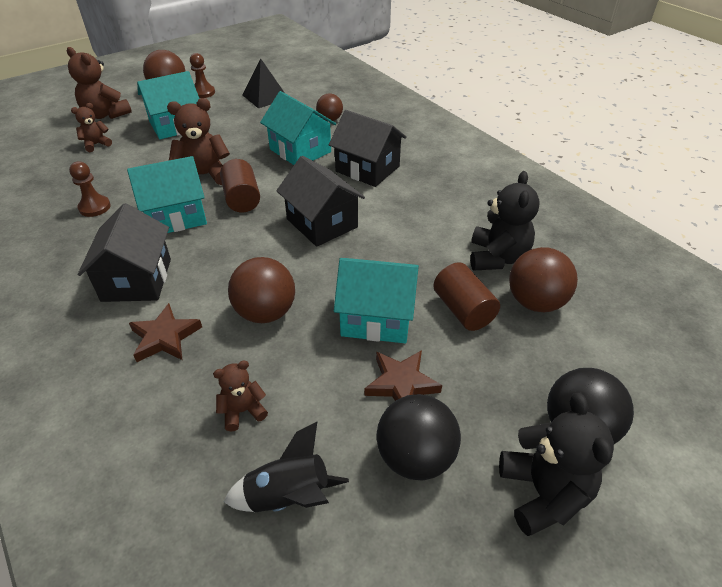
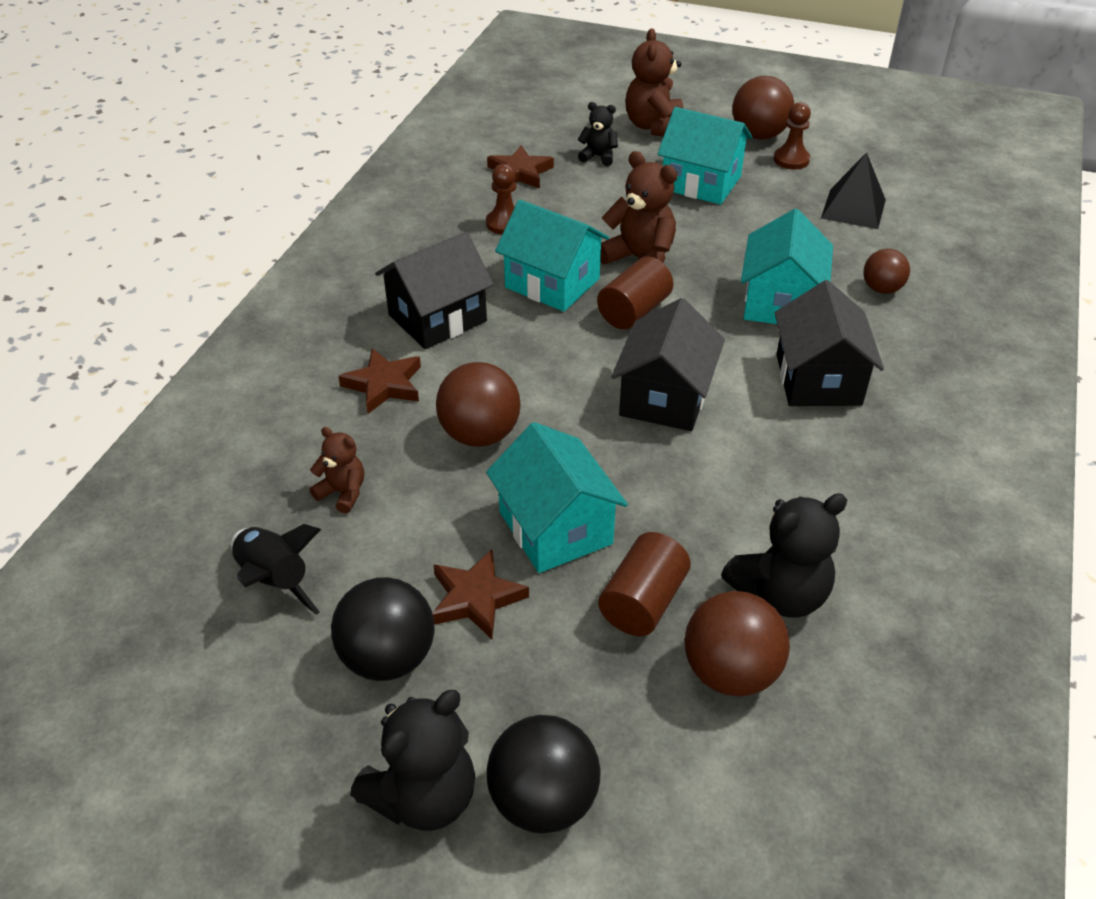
camera: 55 degrees right, 0 degrees up
(59, 178) = (520, 173): none -> brown star
(96, 144) = (598, 157): brown teddy bear -> black teddy bear

